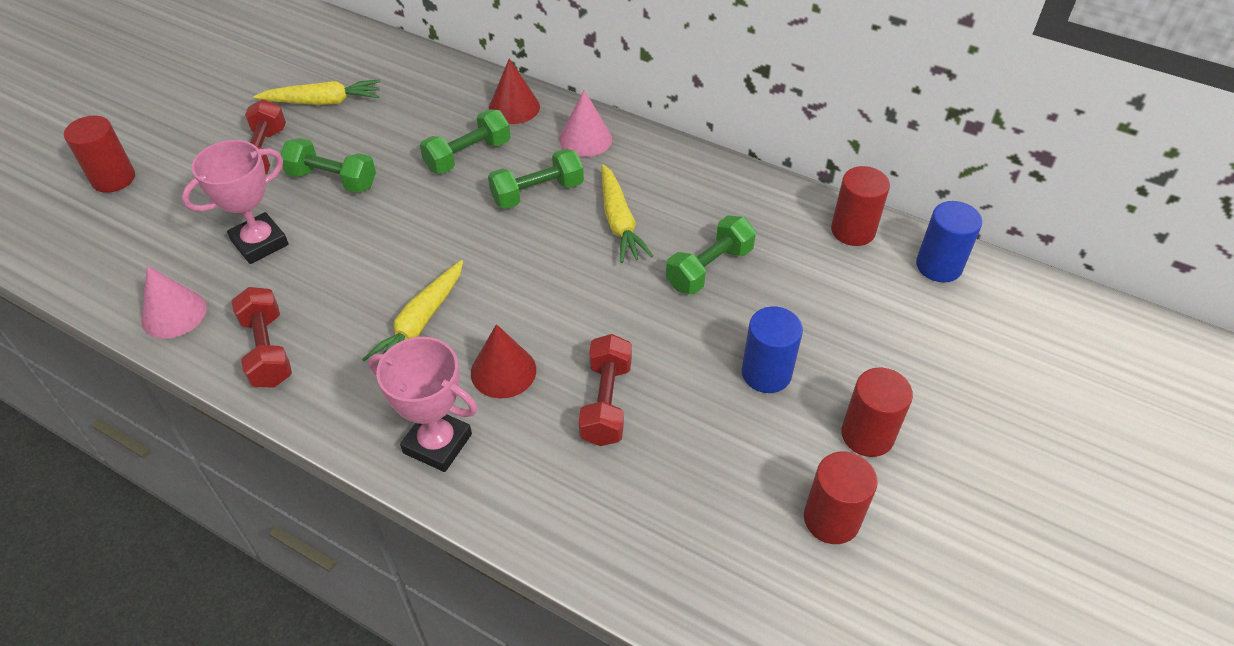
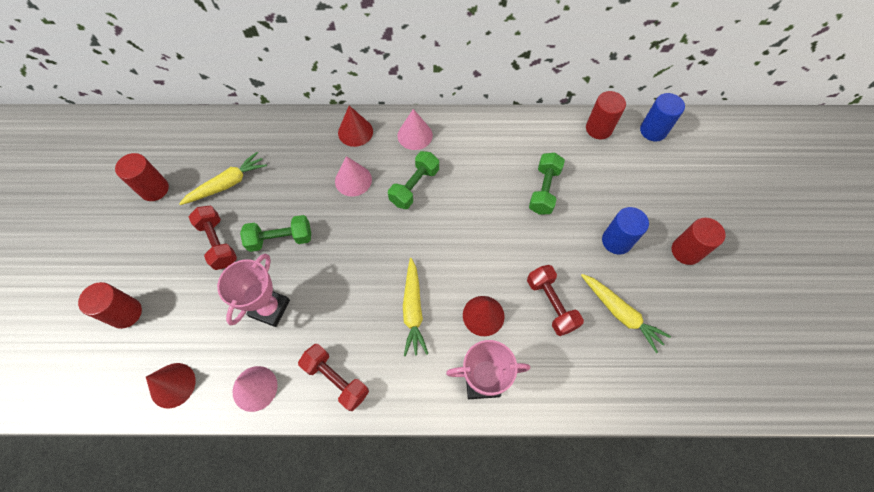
camera: 30 degrees left, 15 degrees up
(96, 268) = (172, 385): none -> red cone
(468, 155) = (353, 180): green dumbbell -> pink cone
(619, 222) = (475, 184): yellow carrot -> yellow carrot (620, 313)
(831, 519) = (702, 309): red cylinder -> red cylinder (154, 189)

